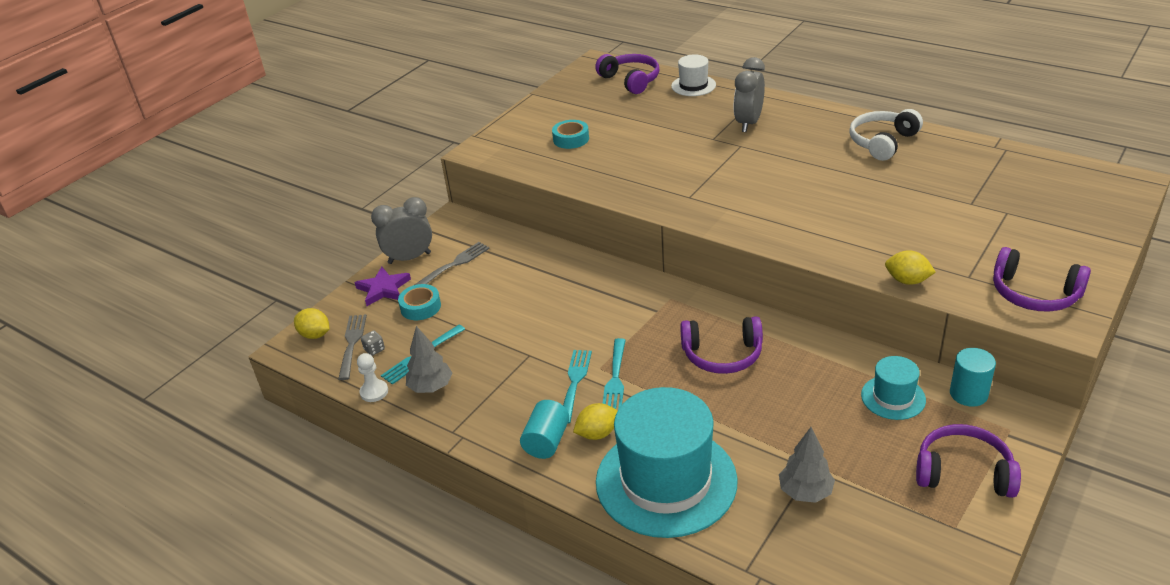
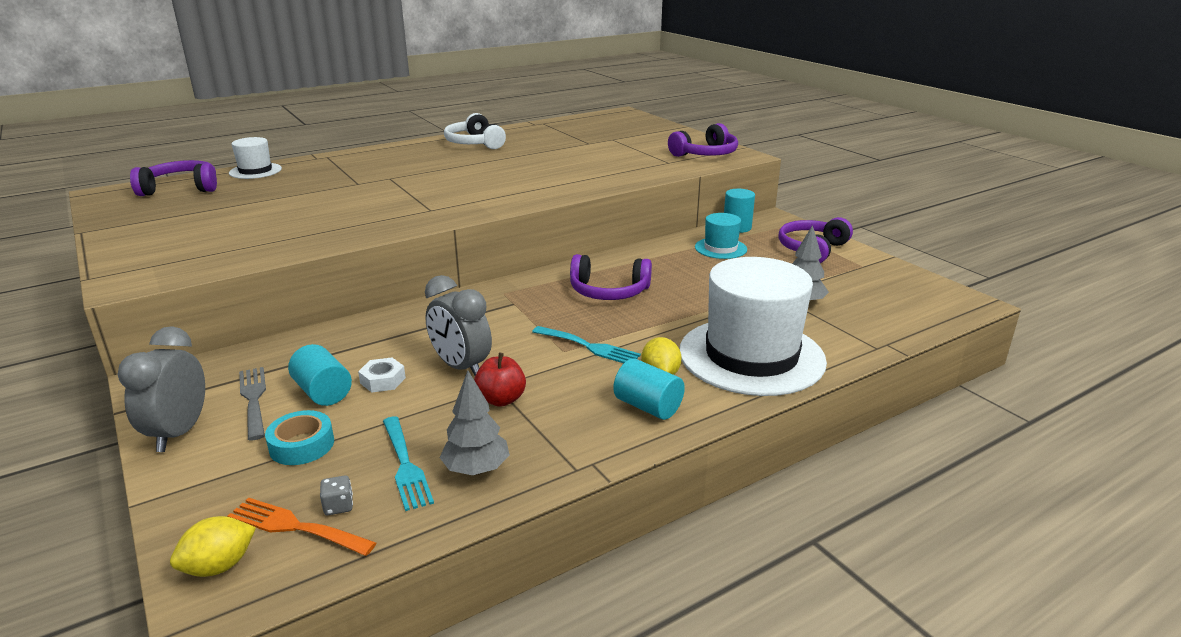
camera: 70 degrees left, 10 degrees down
(352, 344) = (296, 527): grey fork -> orange fork
(374, 392) = (431, 524): white pawn -> none
(383, 289) = (211, 470): purple star -> none
(477, 285) = (323, 392): none -> turquoise cylinder
(505, 302) = (382, 380): none -> white nut
(513, 364) = (501, 399): none -> red apple
(571, 139) = (223, 233): turquoise tape -> none
(575, 382) = (572, 369): turquoise fork -> none
(666, 481) = (751, 356): turquoise hat -> white hat
(722, 354) = (608, 291): purple headphones -> purple headphones turned 75 degrees clockwise
(748, 123) = (362, 168): grey clock -> grey clock (461, 367)
(907, 281) = (652, 176): yellow lemon -> none

